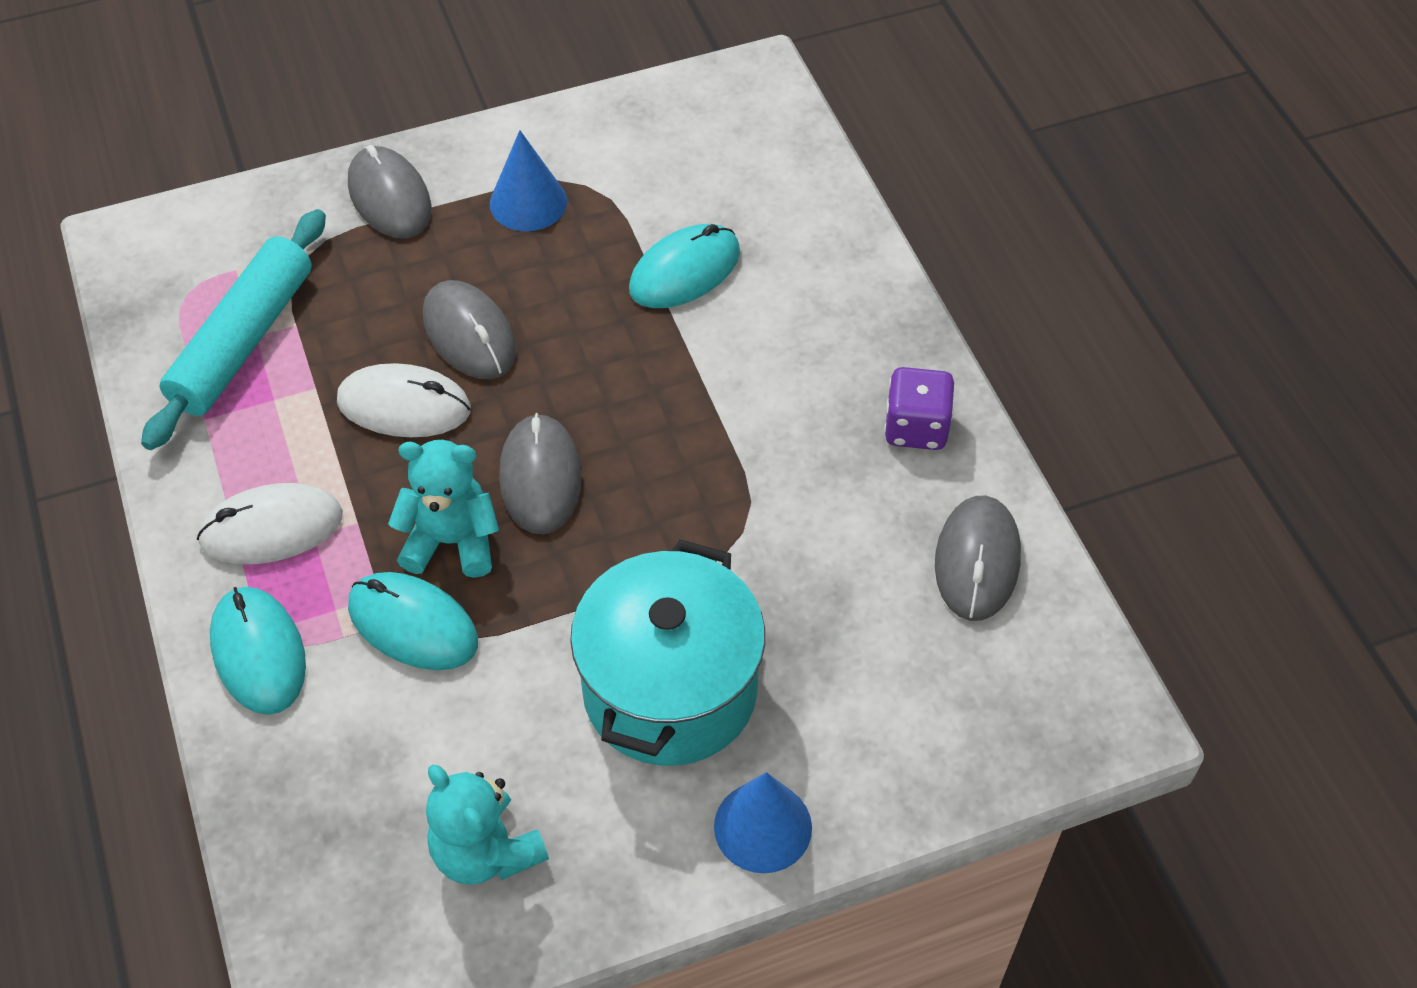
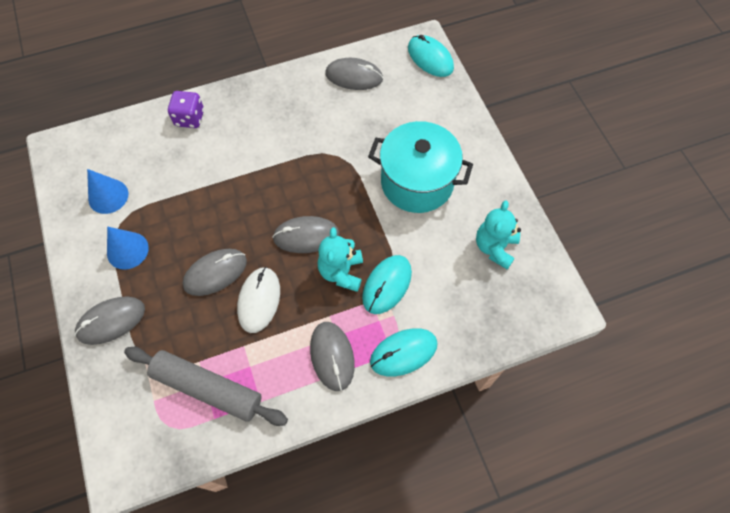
camera: 90 degrees left, 10 degrees up
(244, 341) = (207, 388): turquoise rolling pin -> grey rolling pin
(271, 528) = (332, 356): white mouse -> grey mouse
(486, 851) = (495, 247): turquoise teddy bear -> turquoise teddy bear turned 150 degrees clockwise
(685, 271) = (186, 178): turquoise mouse -> turquoise mouse (430, 58)
(763, 826) = (475, 150): blue cone -> blue cone (108, 196)
(916, 428) = (286, 92): purple dice -> purple dice (189, 118)

